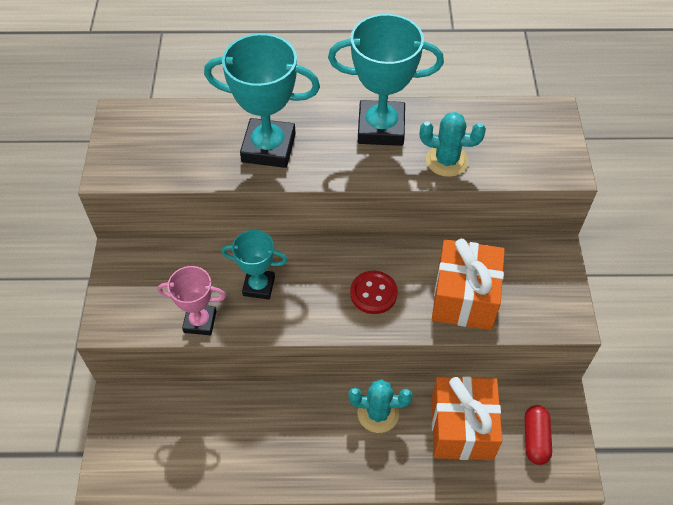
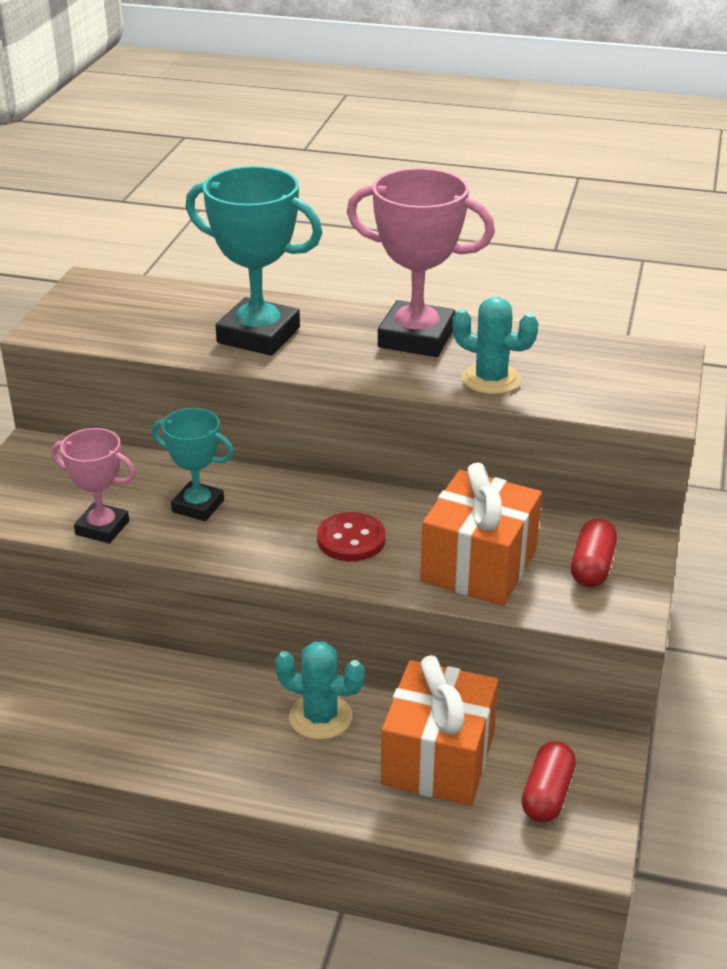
camera: 15 degrees right, 20 degrees down
(381, 128) = (416, 337): turquoise trophy -> pink trophy
(535, 282) = (592, 567): none -> red capsule

